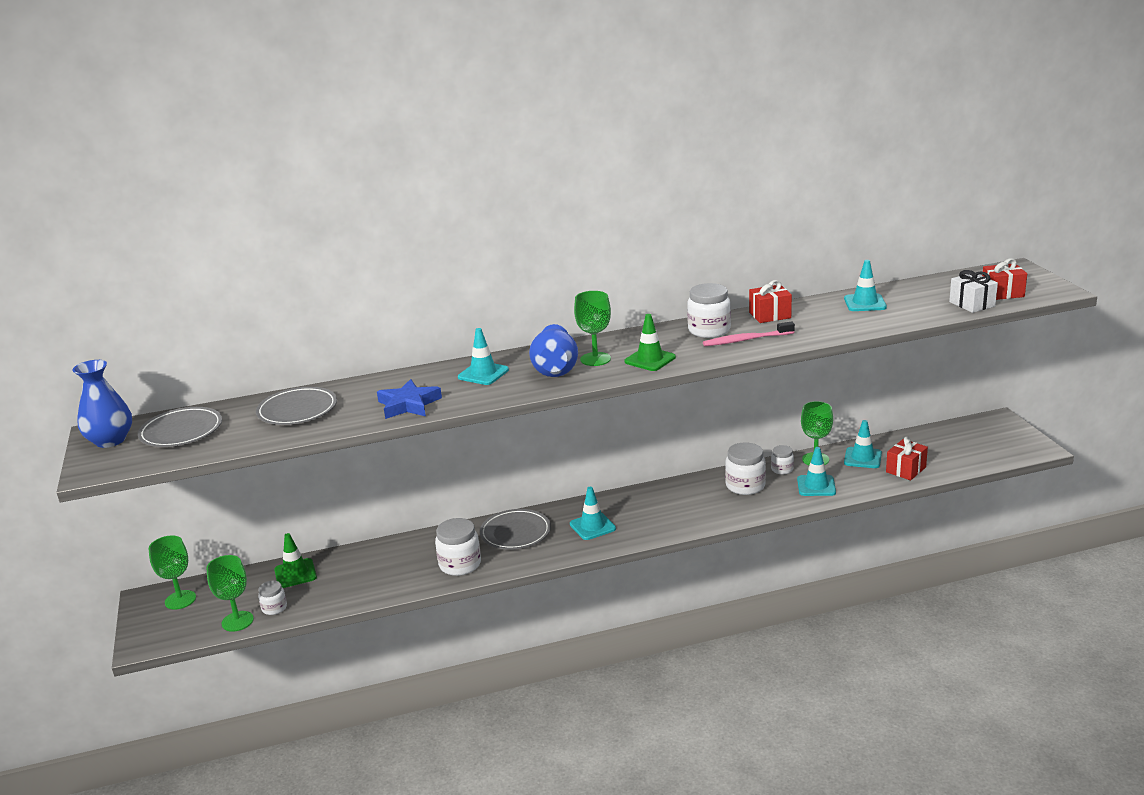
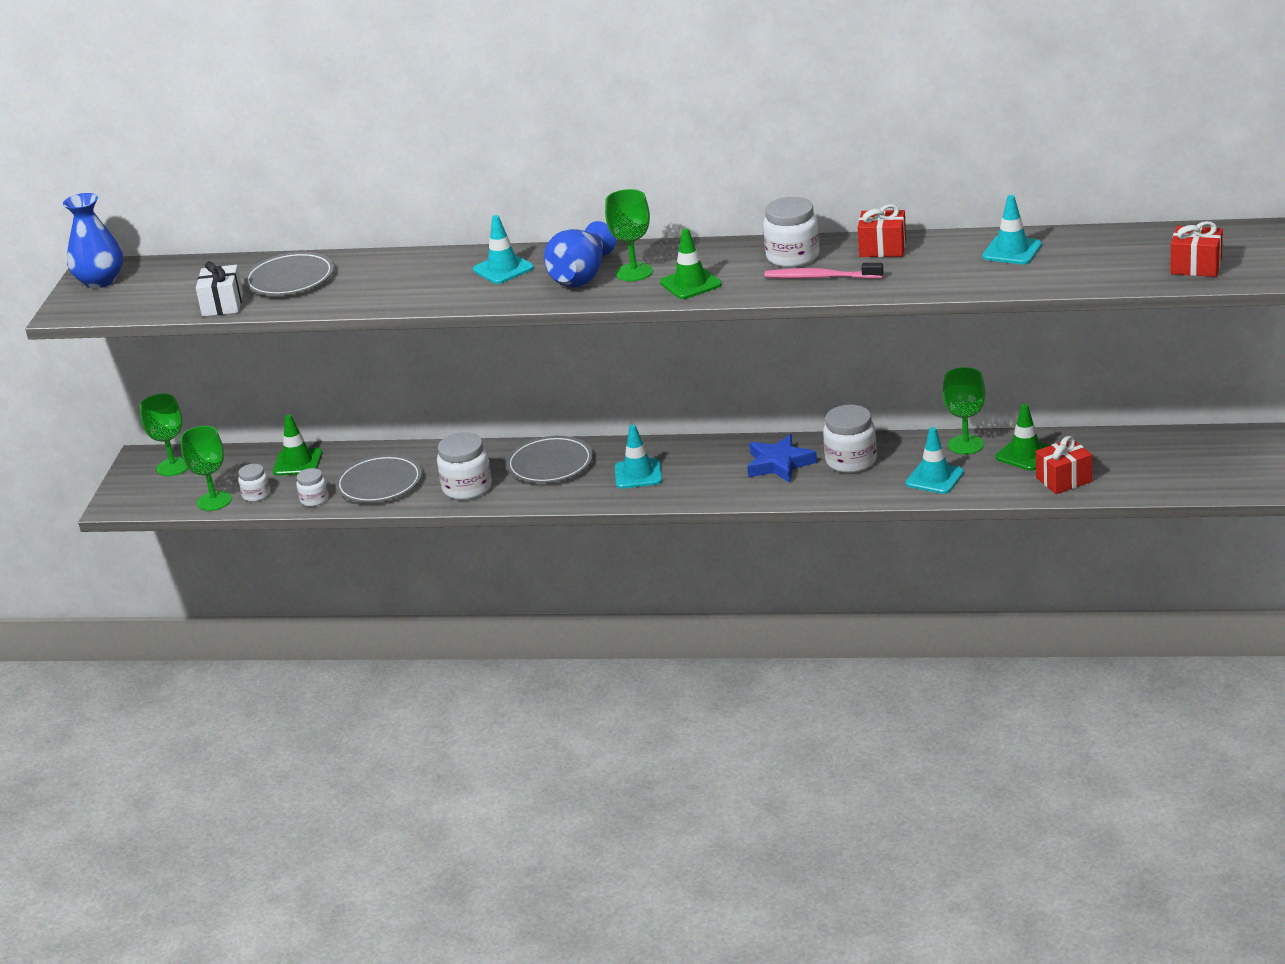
camera: 25 degrees right, 5 degrees up
(181, 431) = (168, 283): grey plate -> grey plate (379, 484)
(409, 404) = (400, 293): blue star -> blue star (779, 464)
(782, 469) = (913, 449): white jar -> white jar (314, 499)
(862, 458) = (1025, 454): turquoise traffic cone -> green traffic cone
(972, 304) = (1138, 275): white gift -> white gift (223, 304)

